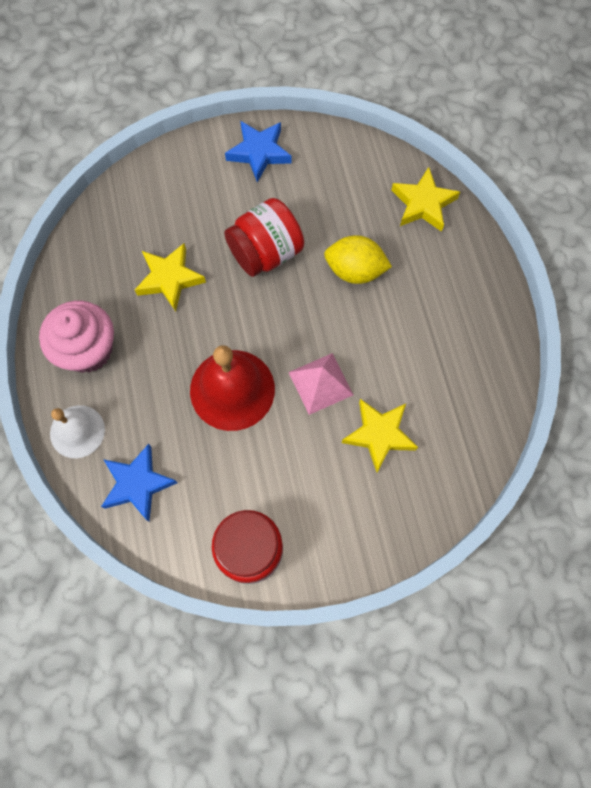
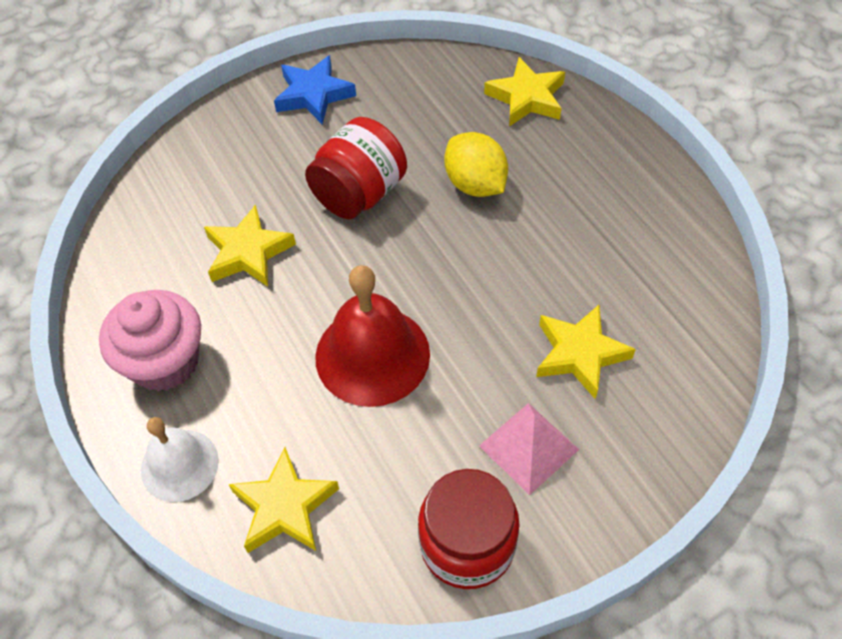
camera: 15 degrees left, 15 degrees down
(137, 484) = (284, 507): blue star -> yellow star
(320, 383) = (482, 316): pink pyramid -> pink pyramid (529, 447)
(355, 270) = (475, 184): yellow lemon -> yellow lemon turned 60 degrees clockwise

